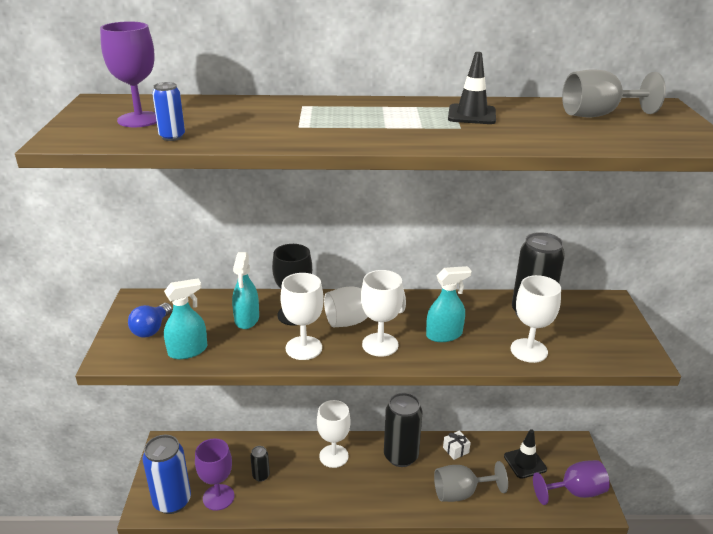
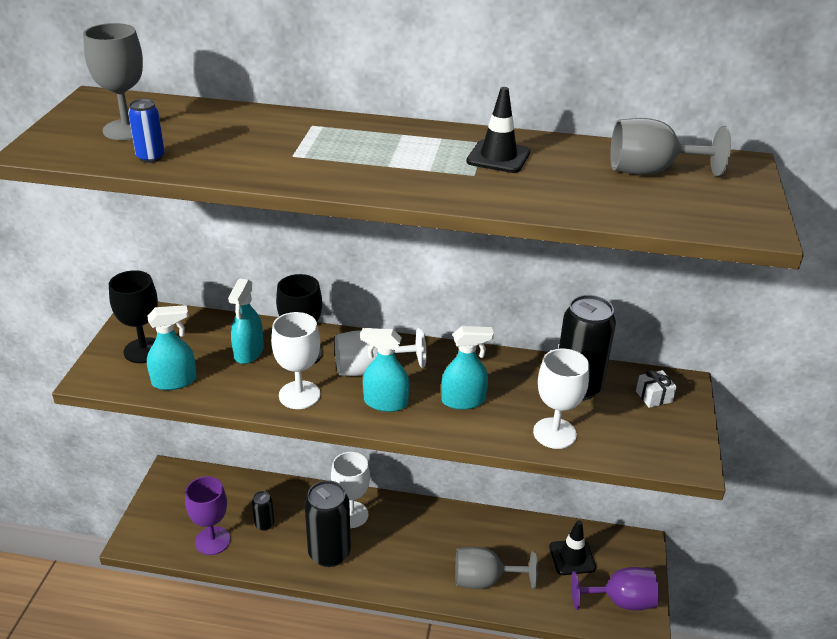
camera: 10 degrees right, 5 degrees up
(139, 120) = (127, 129): purple goblet -> grey goblet
(151, 329) = (144, 350): blue light bulb -> black goblet
(172, 501) = (162, 537): blue can -> none
(380, 344) = (385, 402): white goblet -> turquoise spray bottle
(401, 456) = (428, 527): black can -> black can (329, 553)
(456, 450) = (494, 529): white gift -> white gift (653, 396)

